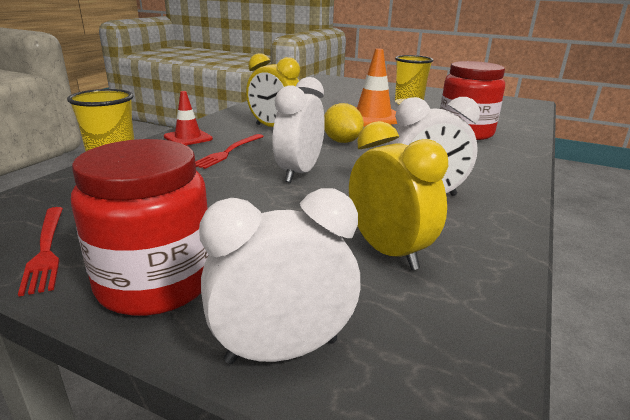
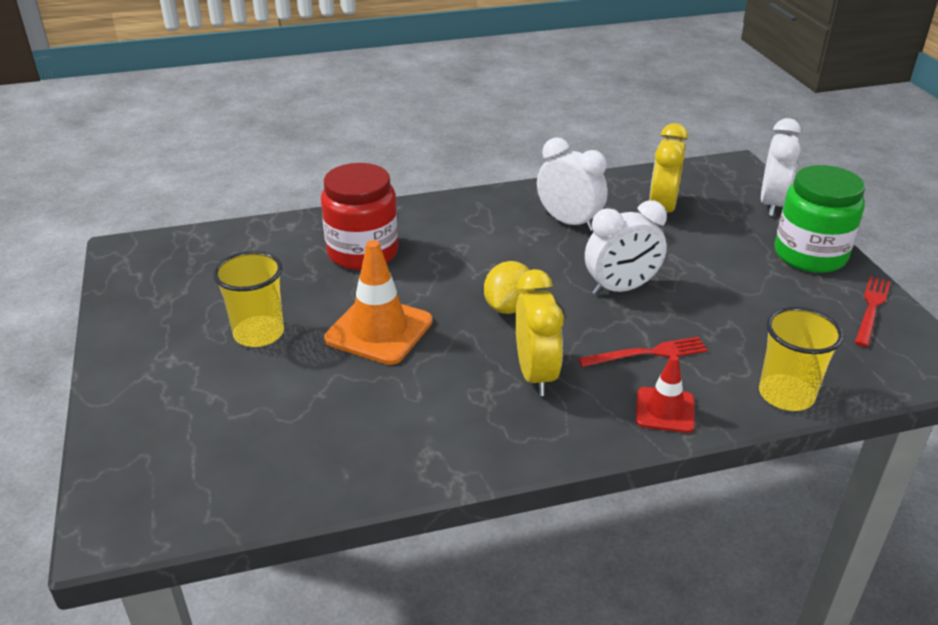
camera: 130 degrees left, 10 degrees up
(156, 283) = (810, 255): red jar -> green jar
(282, 351) = (771, 204): white clock -> white clock turned 105 degrees counterclockwise

